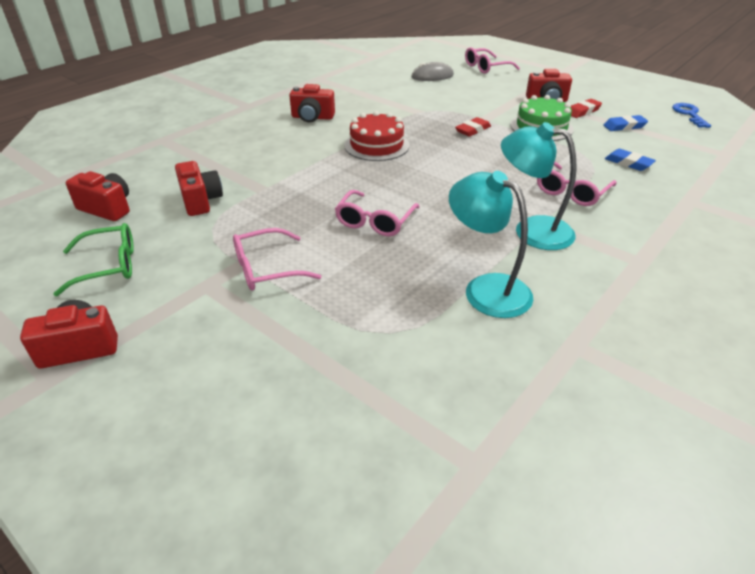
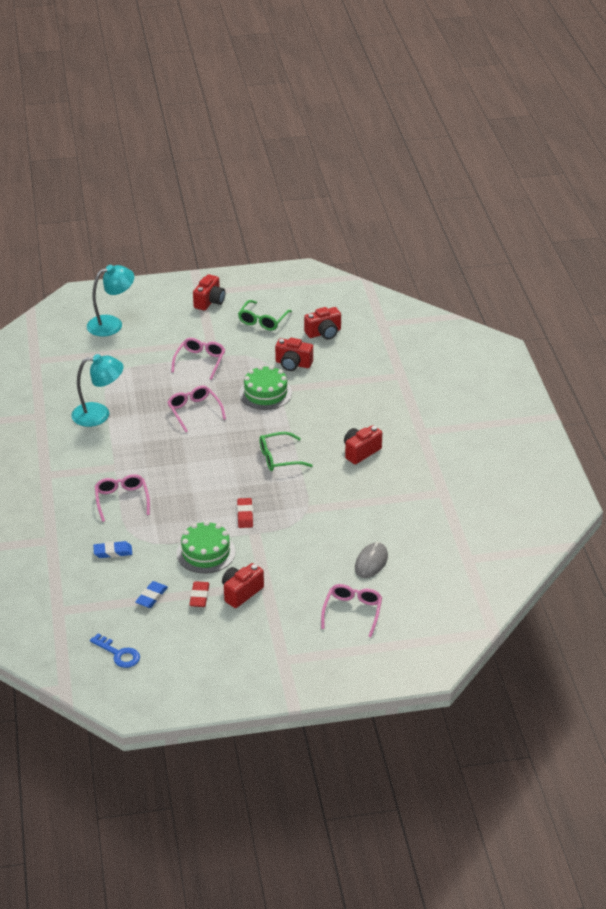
camera: 130 degrees right, 0 degrees up
(281, 193) = (265, 393): none -> green cake
(376, 145) = (279, 458): red cake -> green glasses
(531, 230) = (114, 458): turquoise lamp -> turquoise lamp (112, 324)

